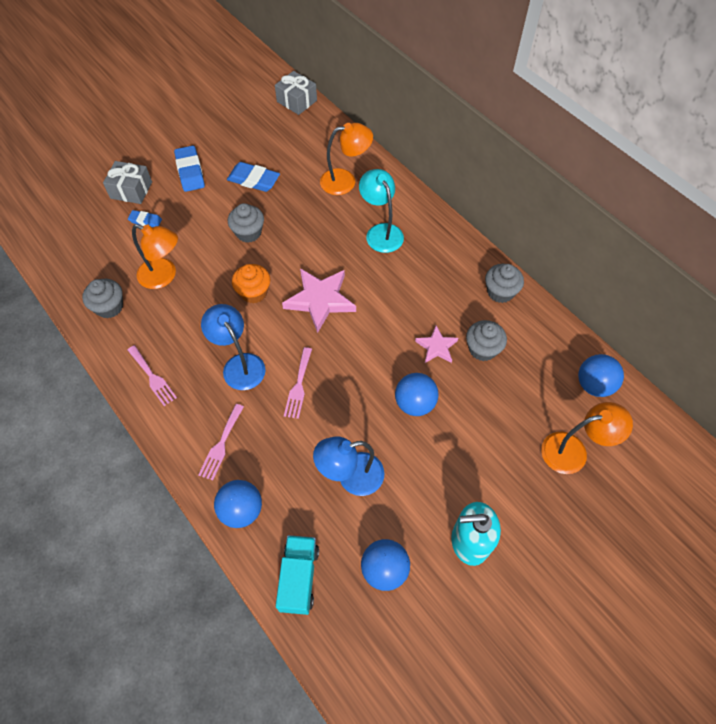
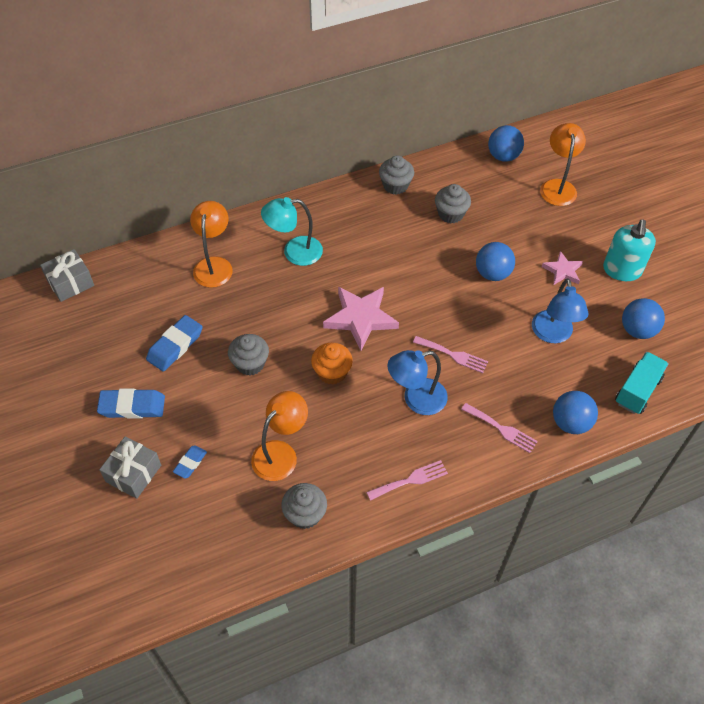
camera: 75 degrees left, 5 degrees down
(299, 578) = (637, 390): turquoise truck -> turquoise truck turned 105 degrees clockwise
(436, 347) = (439, 244): pink star -> pink star (562, 271)

